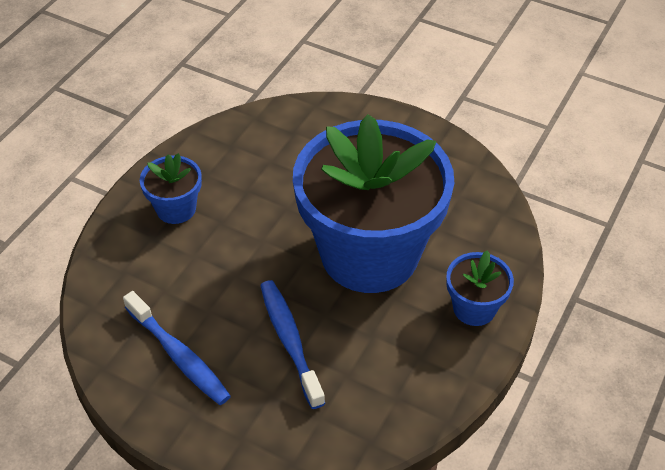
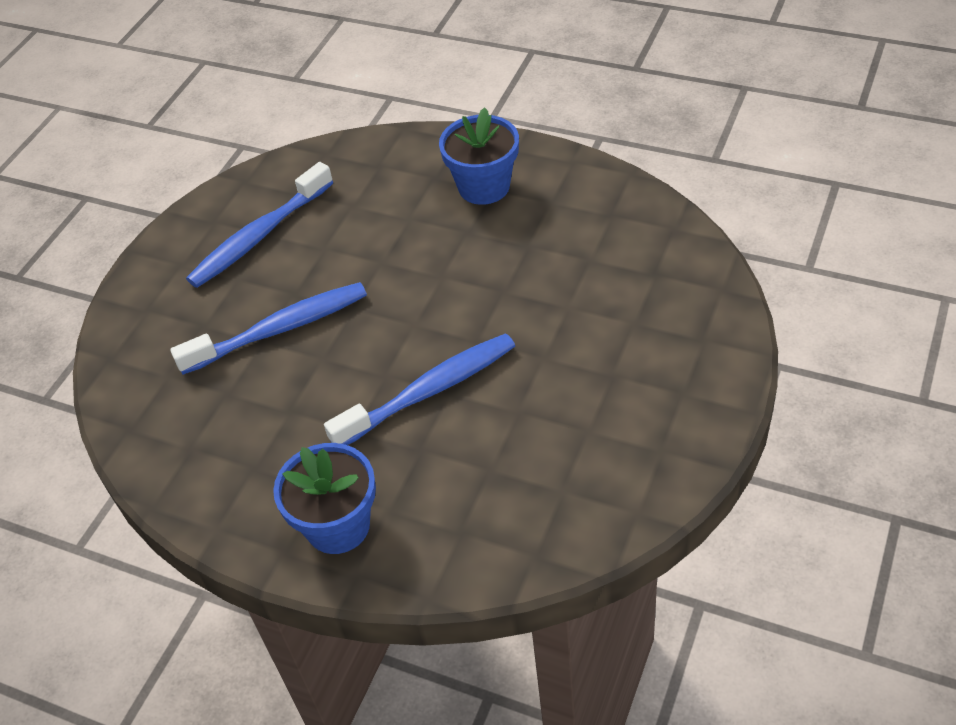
camera: 90 degrees right, 0 degrees up
(369, 253) = (430, 391): blue flower pot -> blue toothbrush

